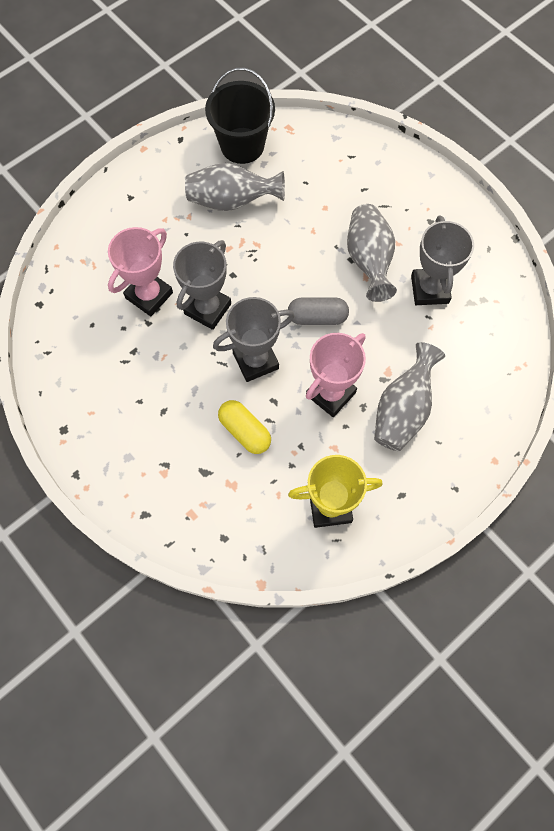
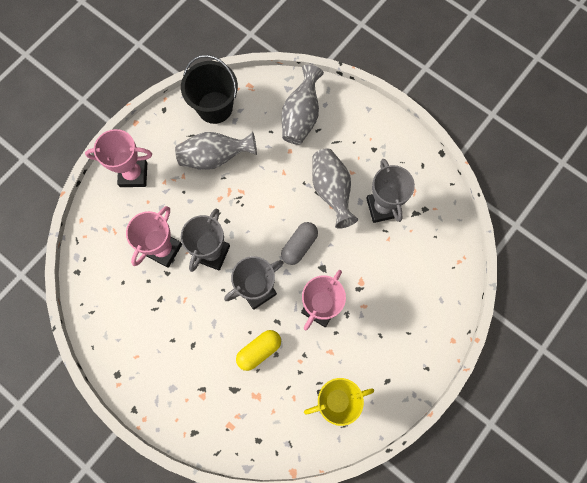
camera: 10 degrees left, 5 degrees up
(129, 205) = (133, 174): none -> pink trophy
(245, 431) = (259, 351): yellow capsule -> yellow capsule turned 75 degrees counterclockwise
(317, 317) = (299, 246): grey capsule -> grey capsule turned 45 degrees counterclockwise
(403, 410) = (377, 311): grey vase -> grey vase (301, 117)

